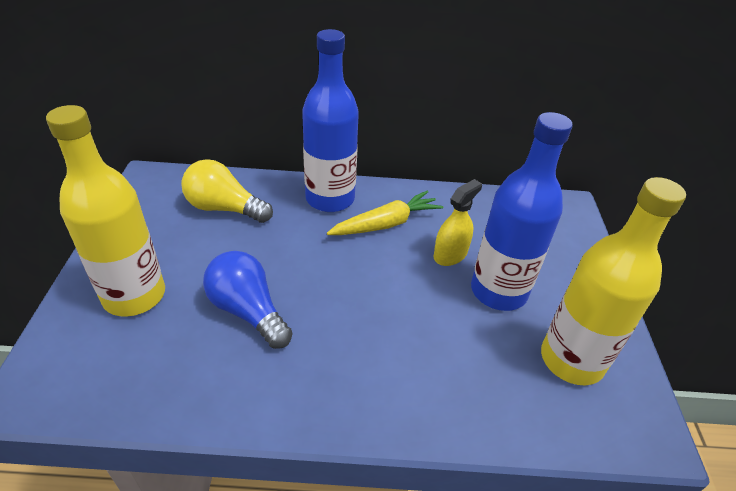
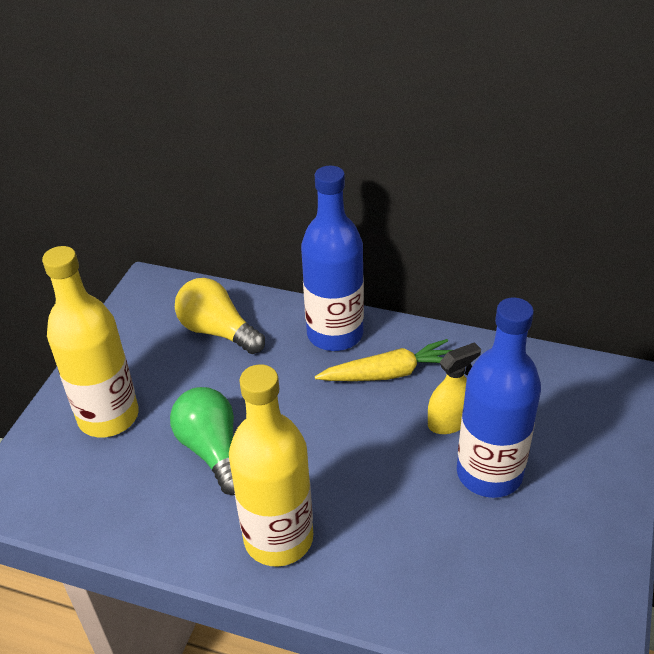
camera: 20 degrees right, 0 degrees up
(248, 311) = (212, 450): blue light bulb -> green light bulb
(571, 360) = (541, 565): yellow bottle -> yellow bottle (278, 538)

